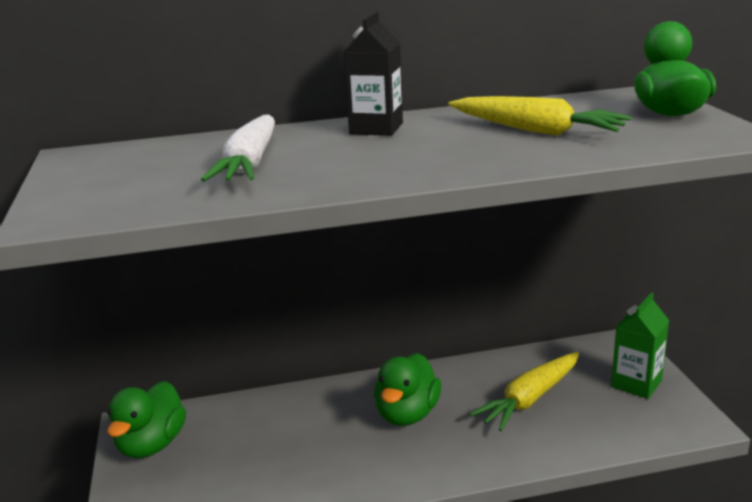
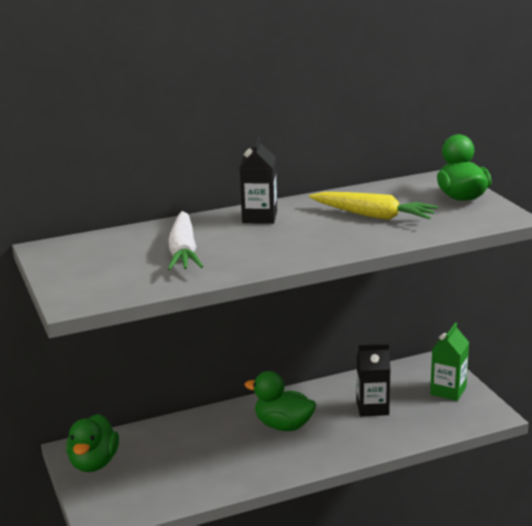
camera: 10 degrees left, 0 degrees up
(407, 414) = (283, 425): green duck -> green duck turned 105 degrees clockwise
(530, 399) = (372, 408): yellow carrot -> black carton

